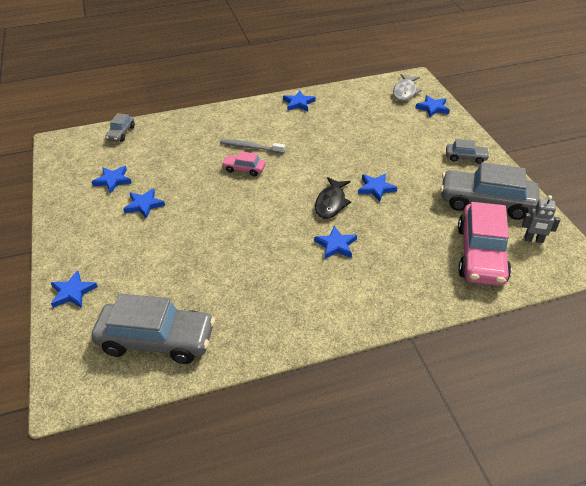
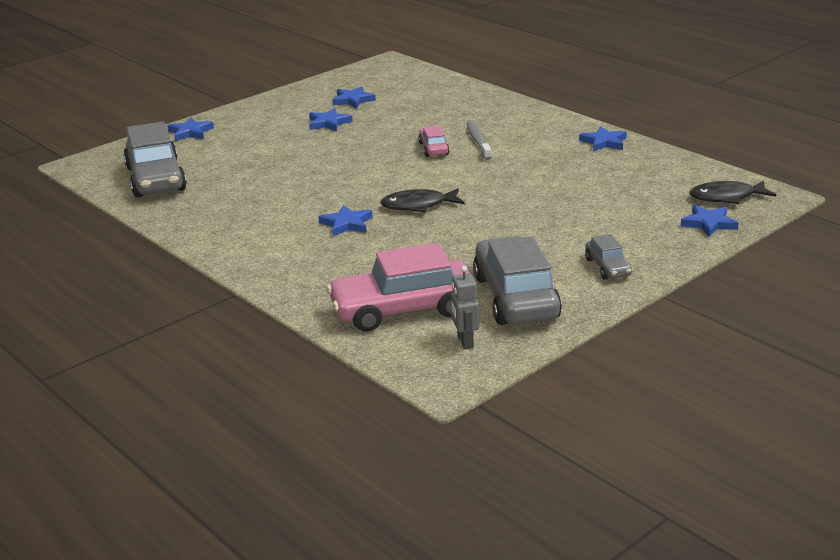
camera: 65 degrees right, 15 degrees down
(121, 133) = (433, 80): grey car -> none
(376, 188) = (473, 224): blue star -> none
(405, 92) = (726, 197): grey fish -> black fish

